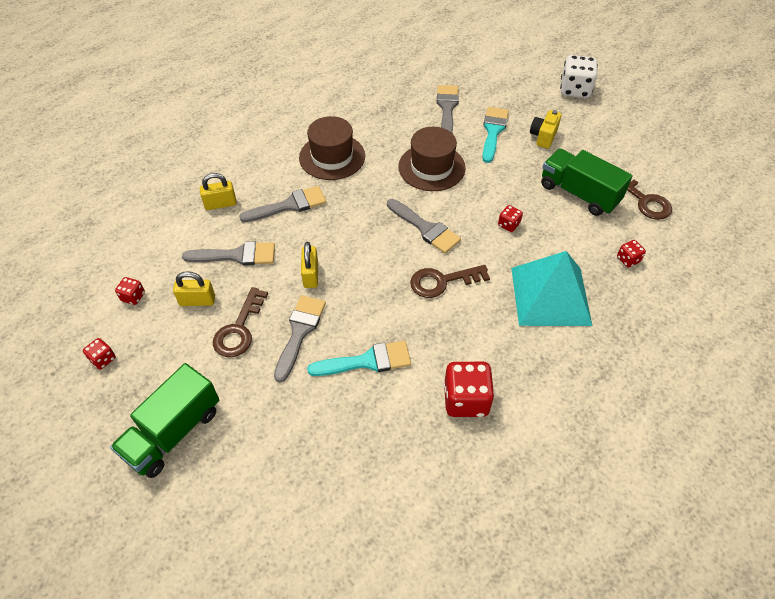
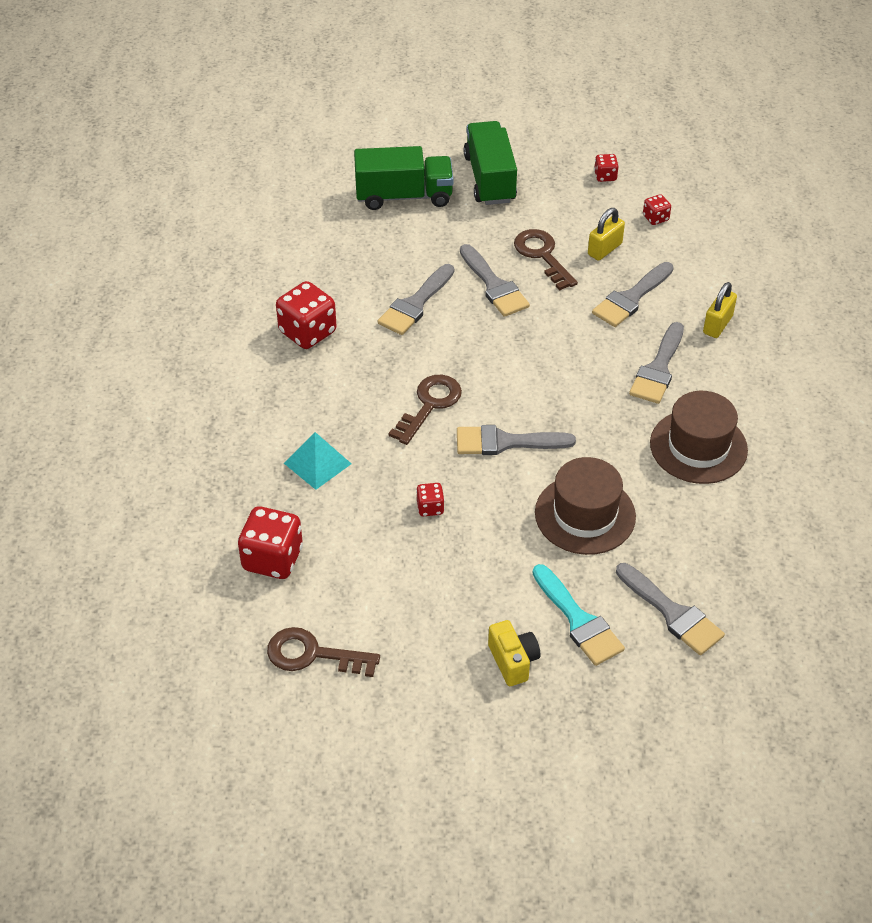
camera: 135 degrees right, 5 degrees down
(311, 275) = (547, 328): yellow padlock -> none
(367, 361) = (415, 304): turquoise brush -> grey brush
(550, 296) = (317, 463): turquoise pyramid -> turquoise pyramid, size x0.54
(575, 90) = (555, 787): white dice -> none
(579, 194) = (393, 605): green truck -> green truck (404, 196)
(628, 259) = (272, 559): red dice -> red dice, size x1.99

